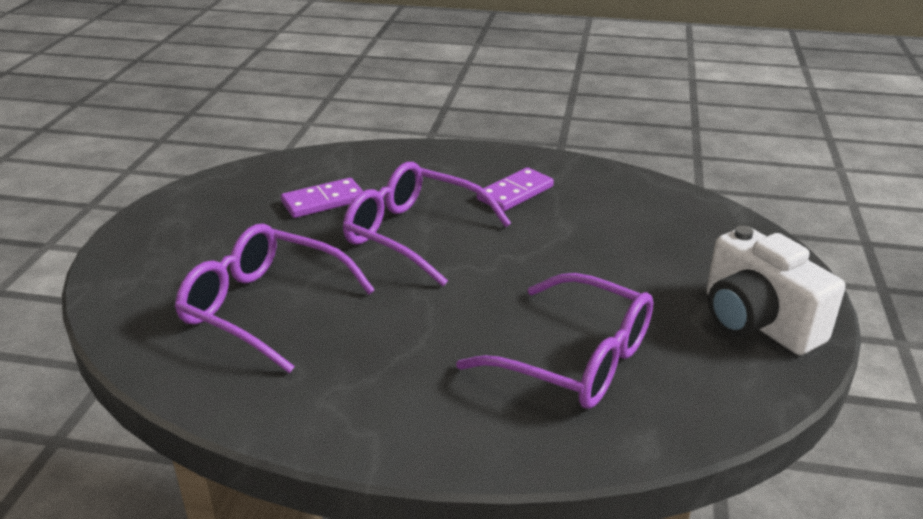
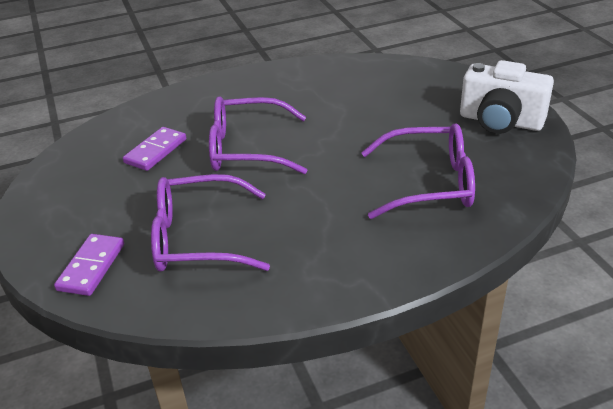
camera: 30 degrees left, 5 degrees up
(515, 193) = (284, 97): purple domino -> purple domino (91, 267)

